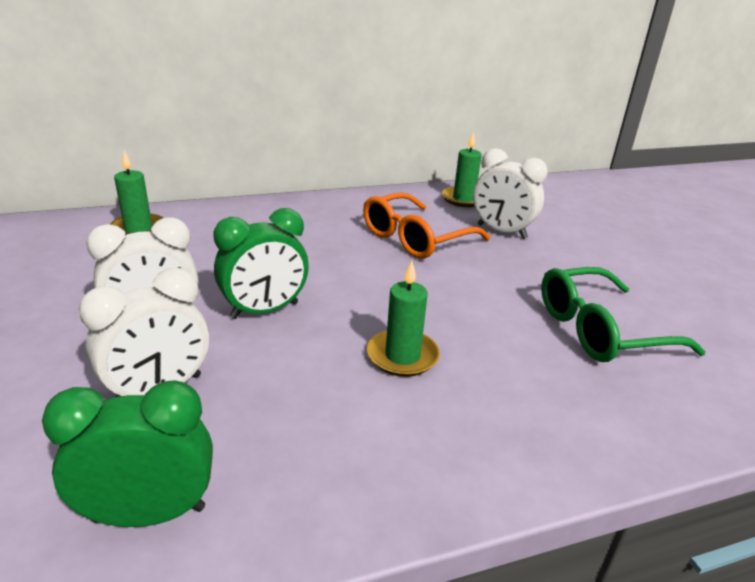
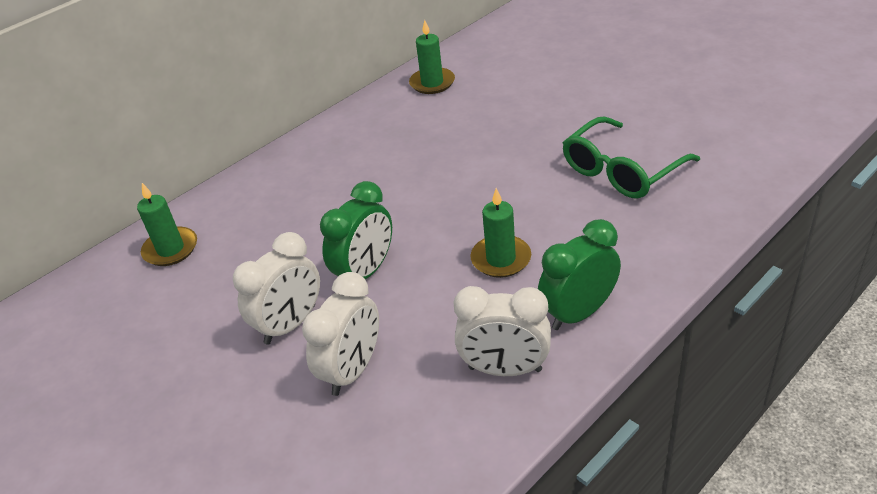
camera: 20 degrees left, 10 degrees up
(149, 513) = (433, 443): green clock -> green clock (578, 313)
(415, 238) = (425, 146): orange glasses -> none
(501, 231) = (490, 107): white clock -> white clock (505, 369)

